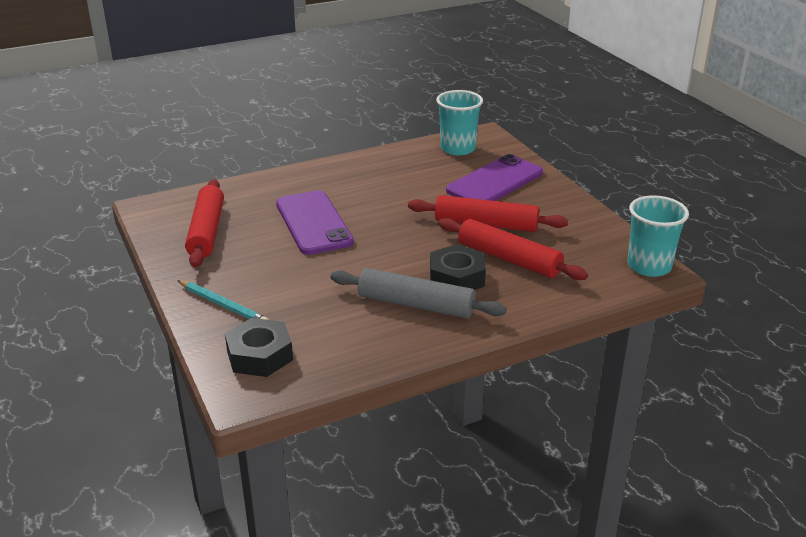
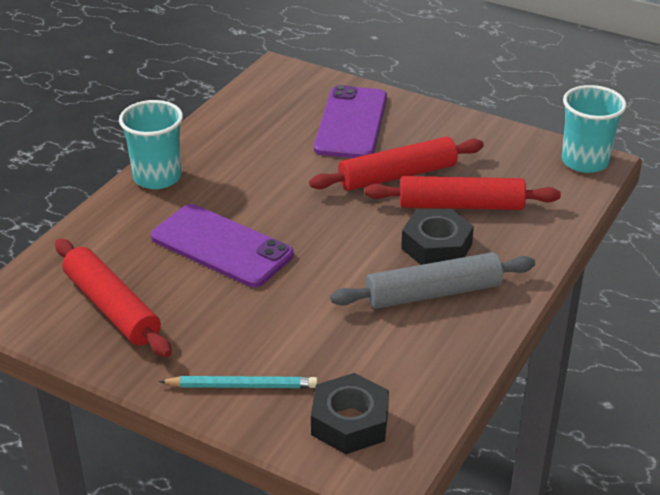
camera: 35 degrees left, 5 degrees up
(458, 148) = (270, 97): turquoise cup -> turquoise cup (157, 177)

